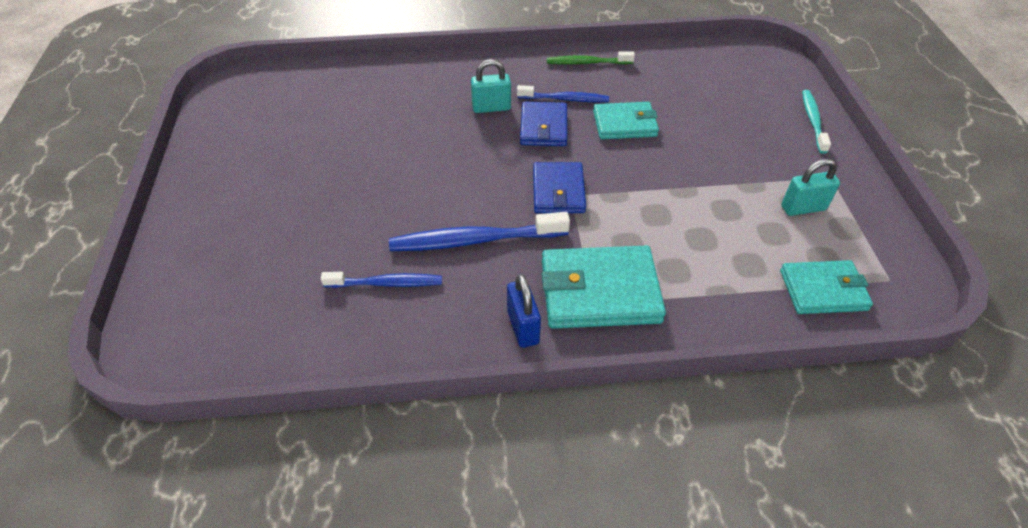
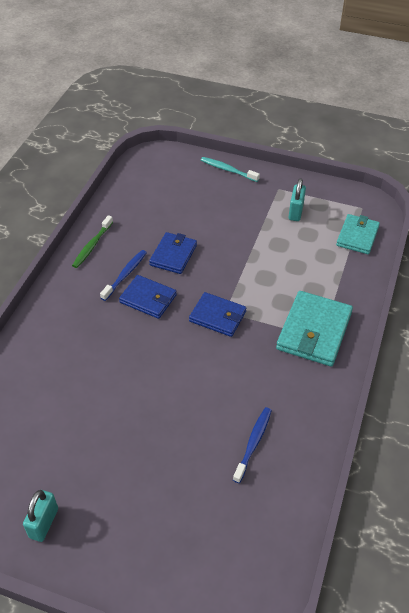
camera: 65 degrees left, 0 degrees up
(475, 240) = (239, 379): blue toothbrush -> none
(491, 108) = (105, 320): turquoise padlock -> turquoise padlock (44, 523)
(523, 327) = (324, 380): blue padlock -> none
(624, 124) = (173, 255): turquoise wallet -> blue wallet

